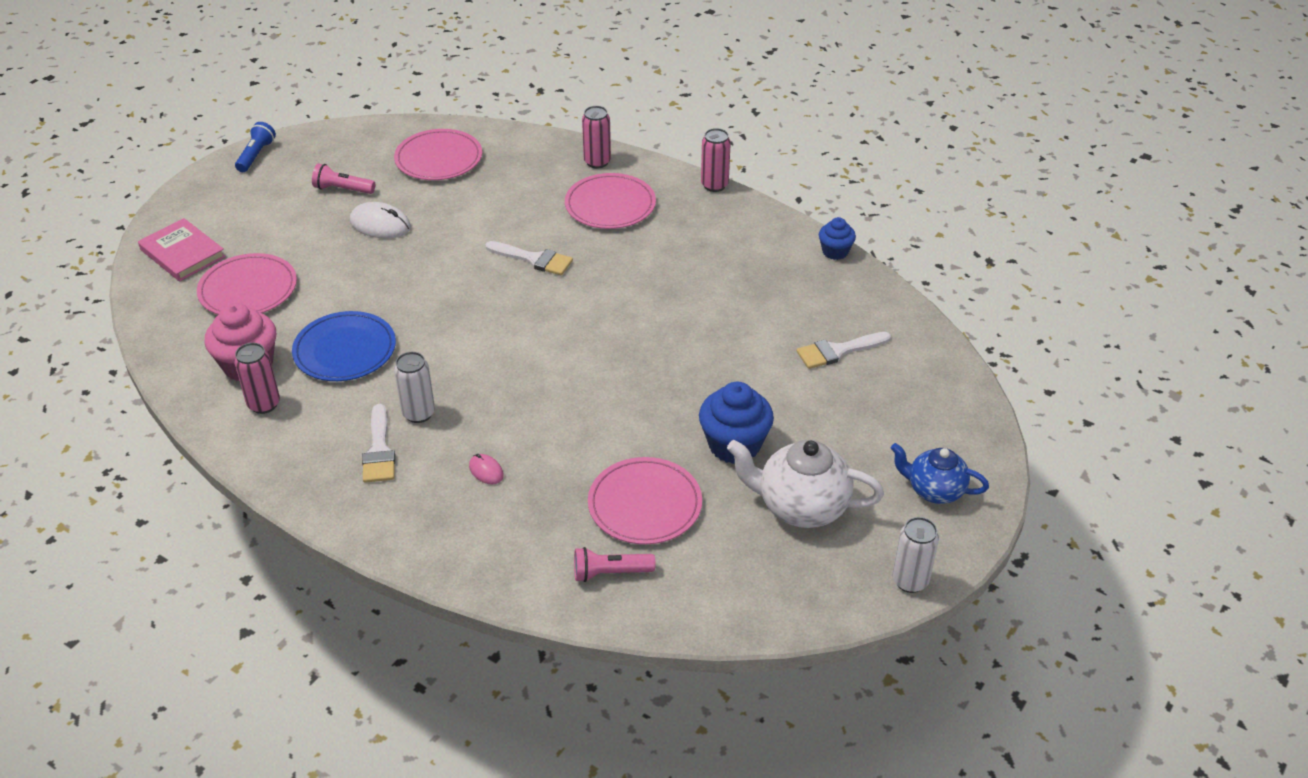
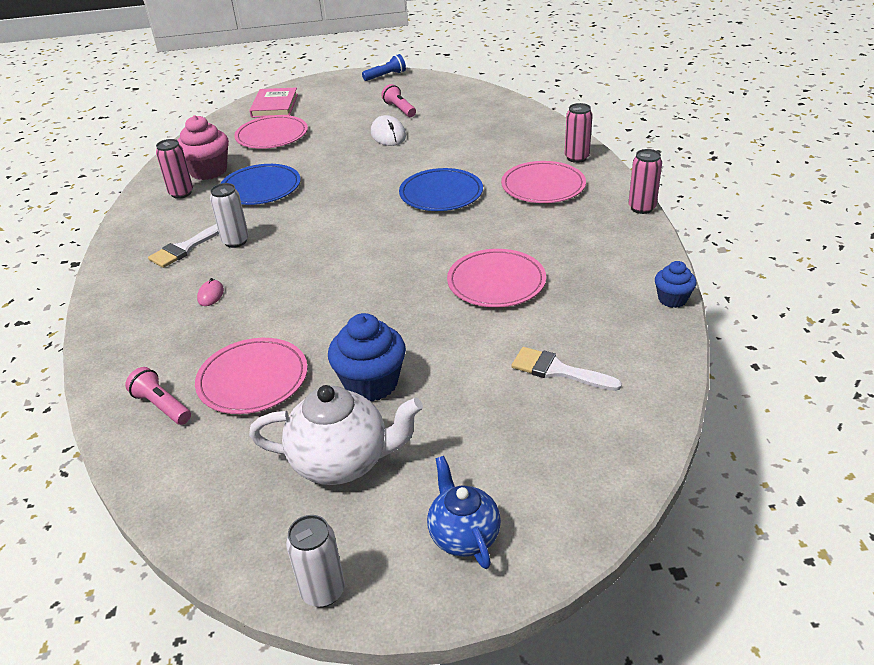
camera: 50 degrees right, 5 degrees down
(438, 159) = (478, 115): pink plate -> pink plate (496, 282)
(534, 259) = (441, 193): white brush -> blue plate
(801, 507) = (342, 462): white teapot -> white teapot turned 120 degrees clockwise

